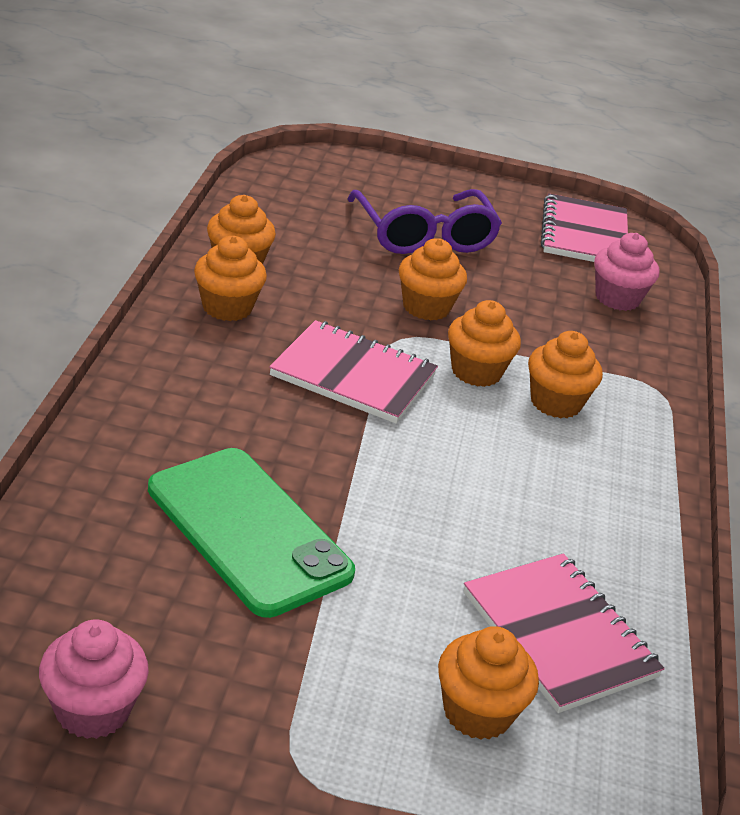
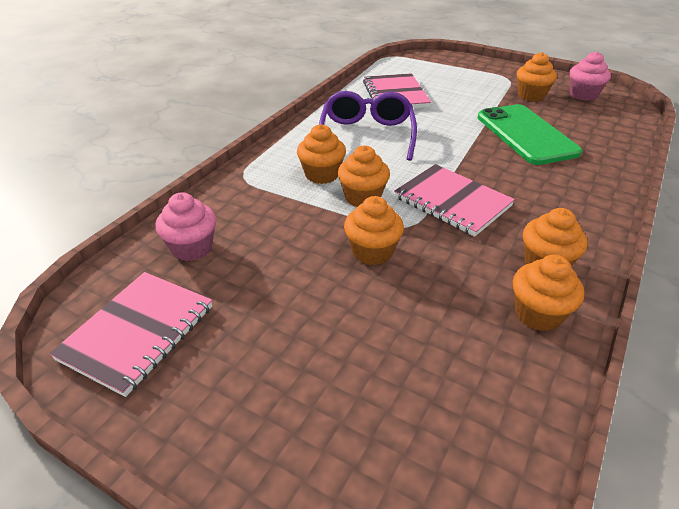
camera: 155 degrees left, 5 degrees up
(424, 235) = (327, 344): purple glasses -> purple glasses (367, 135)
(477, 712) = (440, 82): orange cupcake -> orange cupcake (531, 96)

